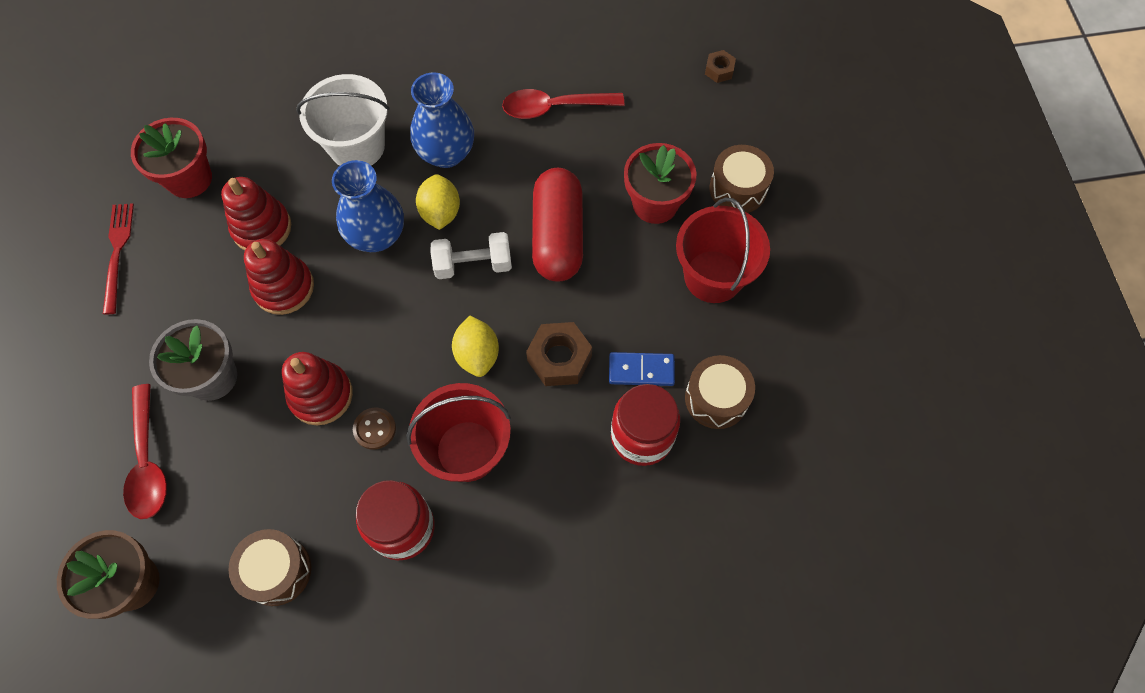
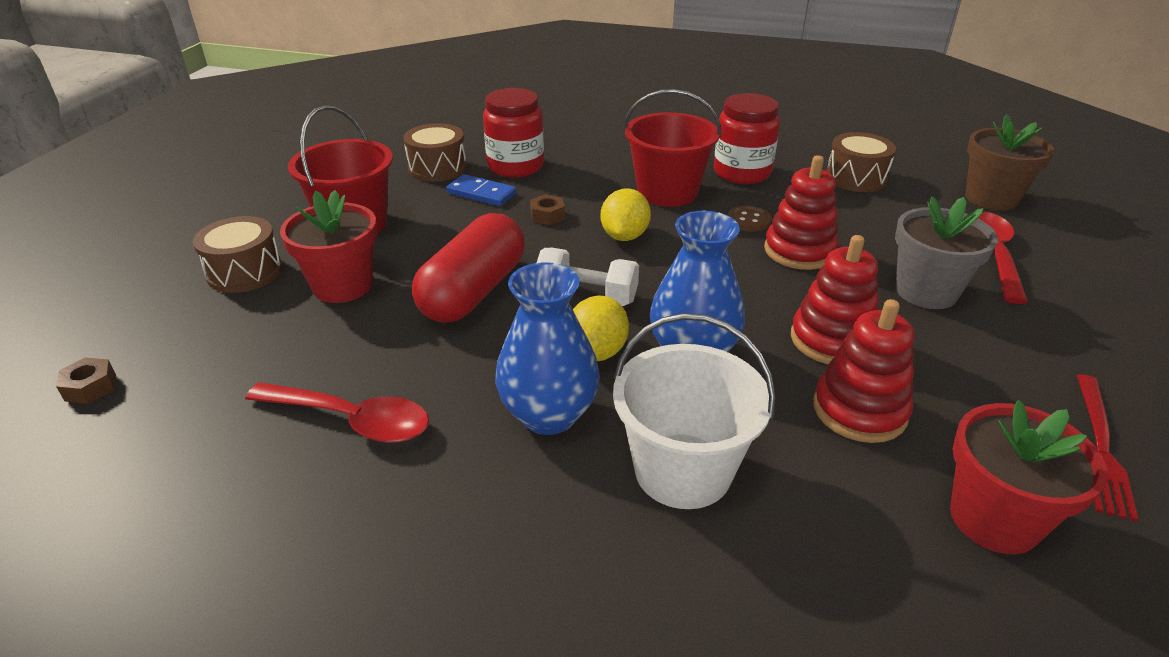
camera: 155 degrees left, 30 degrees down
(559, 358) = (547, 216): brown nut -> brown nut, size x0.56

